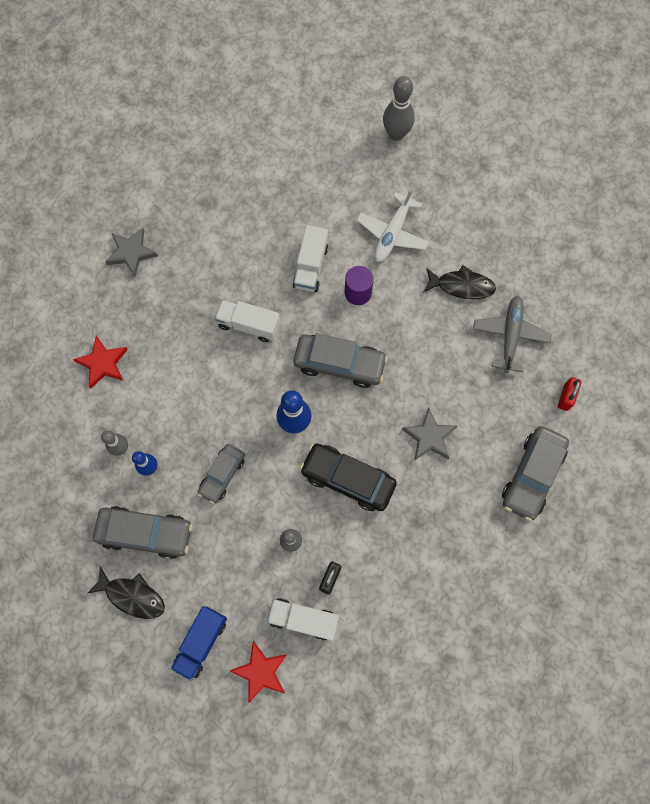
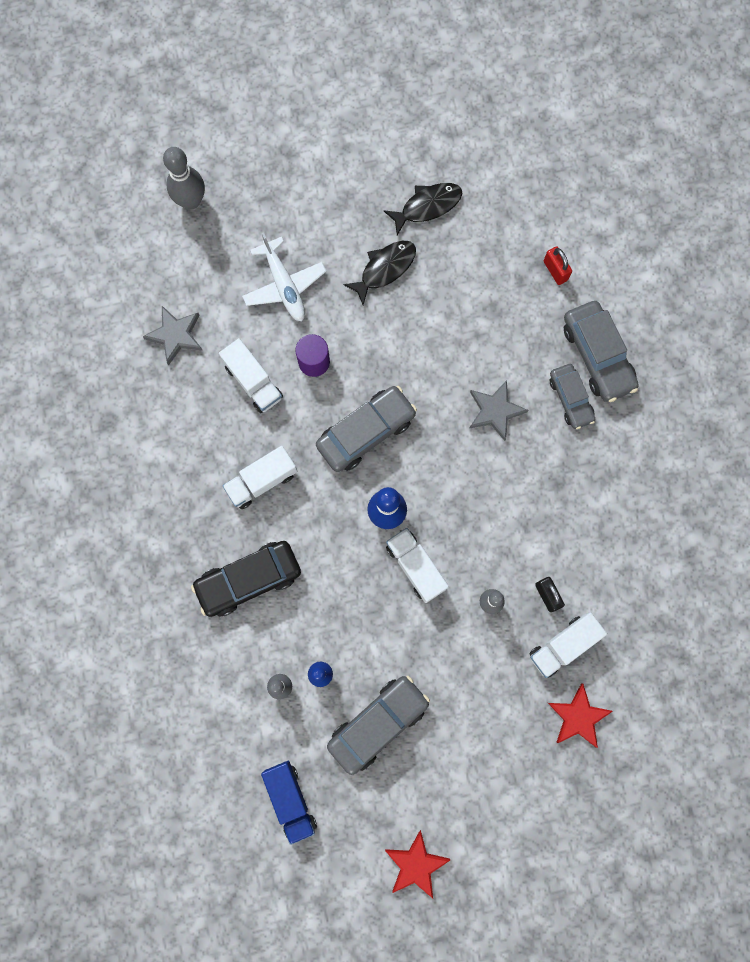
camera: 50 degrees left, 5 degrees up
(103, 363) = (185, 641): red star -> red star (416, 865)
(131, 253) = (97, 531): grey star -> grey star (175, 335)
(132, 596) = (424, 778): black fish -> black fish (427, 206)
(201, 642) = (513, 749): blue truck -> blue truck (290, 799)
(222, 475) = (381, 615): grey car -> grey car (570, 399)
(274, 471) = (415, 567): none -> white truck
(348, 479) = (474, 510): black car -> black car (248, 580)
(510, 335) = (463, 268): grey plane -> none

